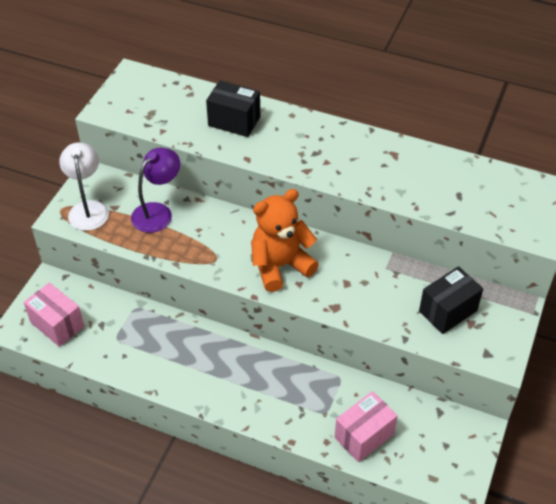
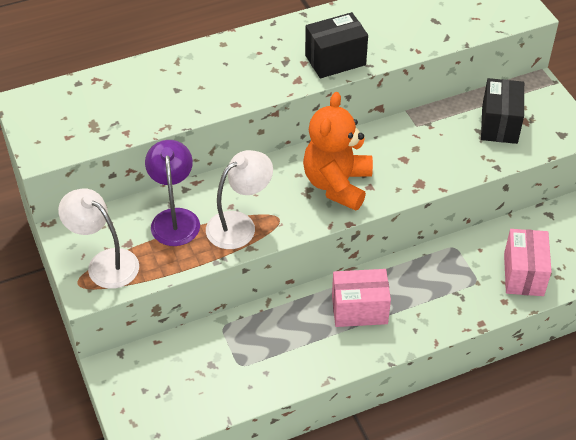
camera: 45 degrees left, 0 degrees up
(57, 324) = (171, 398): pink box -> pink box (359, 309)
(188, 245) = (239, 225): none -> white lamp
(234, 121) = (181, 81): black box -> black box (335, 60)

